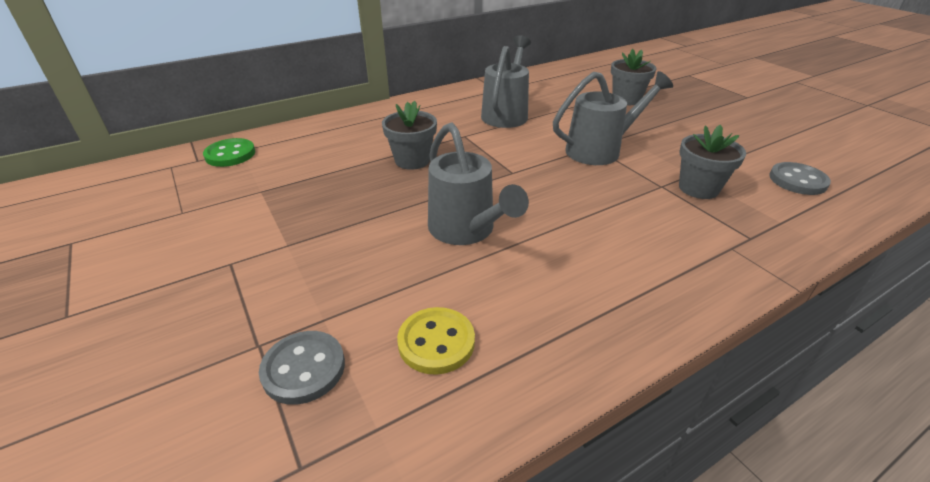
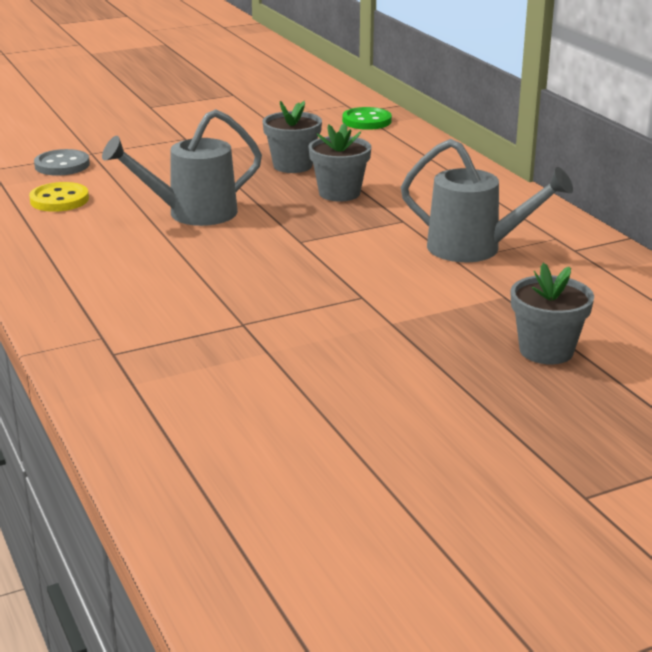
camera: 95 degrees right, 10 degrees down
(600, 150) = (349, 299): grey watering can -> none
(698, 188) = (228, 347): grey flower pot -> grey flower pot (292, 166)
(797, 180) = (225, 431): grey button -> none

